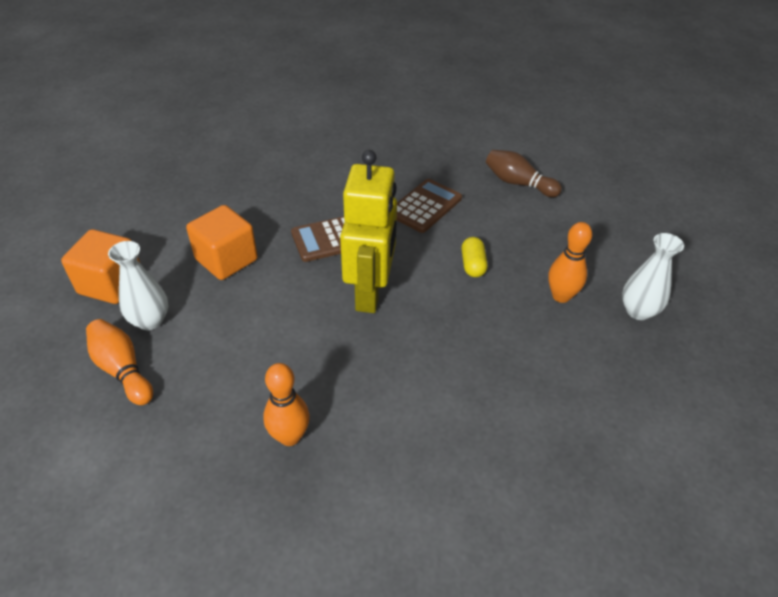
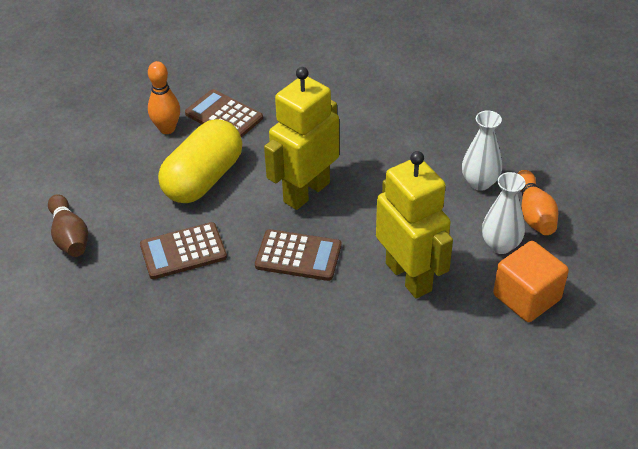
camera: 145 degrees left, 0 degrees up
(226, 259) = (409, 276): orange cube -> yellow robot
(290, 436) = (432, 125): orange bowling pin -> none
(473, 265) = (203, 179): yellow capsule -> yellow capsule, size x2.27
(526, 336) = (224, 116): none -> brown calculator
(638, 311) = (129, 98): white vase -> white vase (479, 182)

